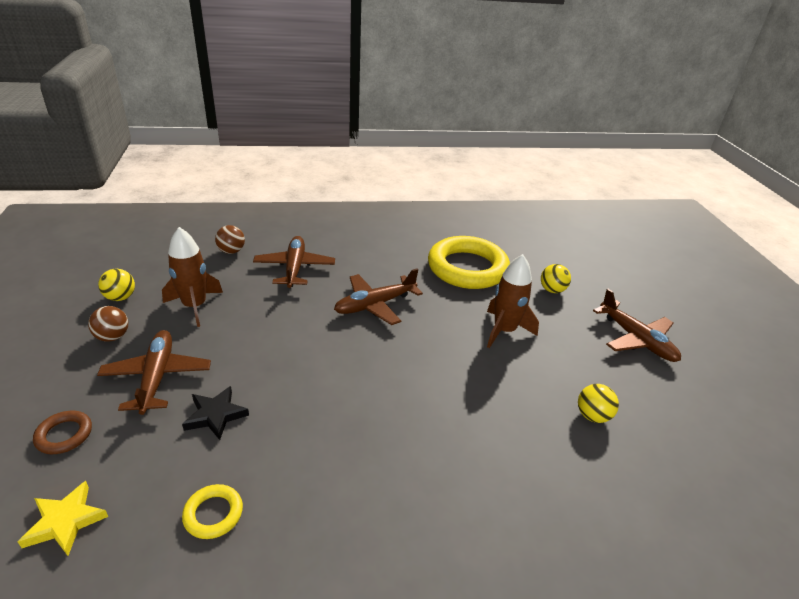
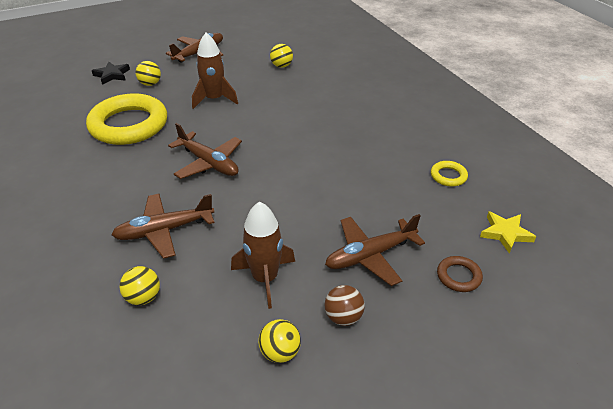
camera: 105 degrees left, 5 degrees up
(215, 415) = (382, 205): black star -> black star (112, 75)
(231, 251) = (143, 297): brown ball -> yellow ball

